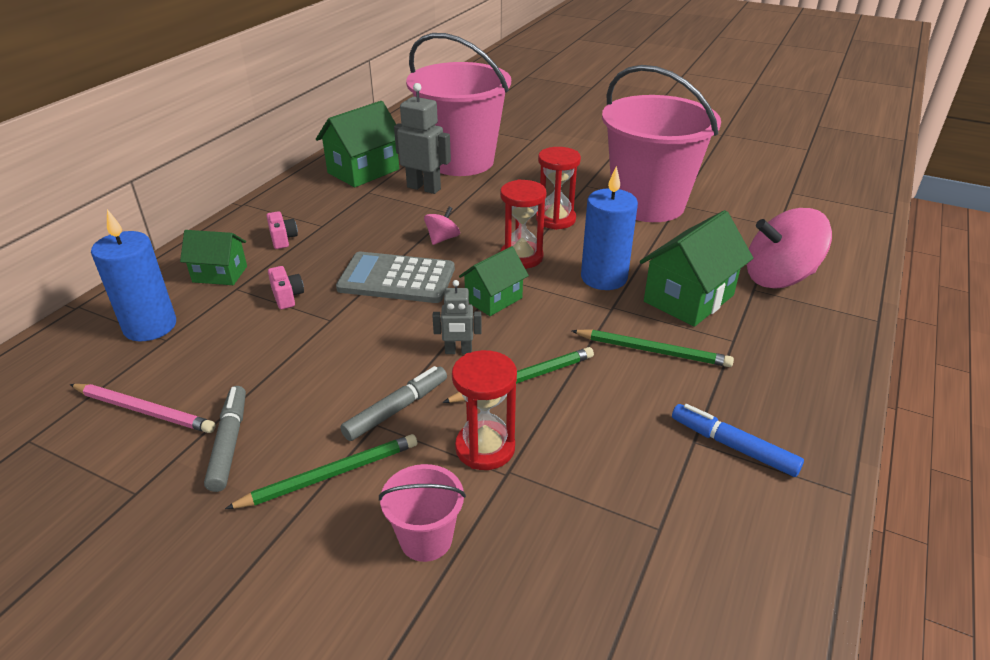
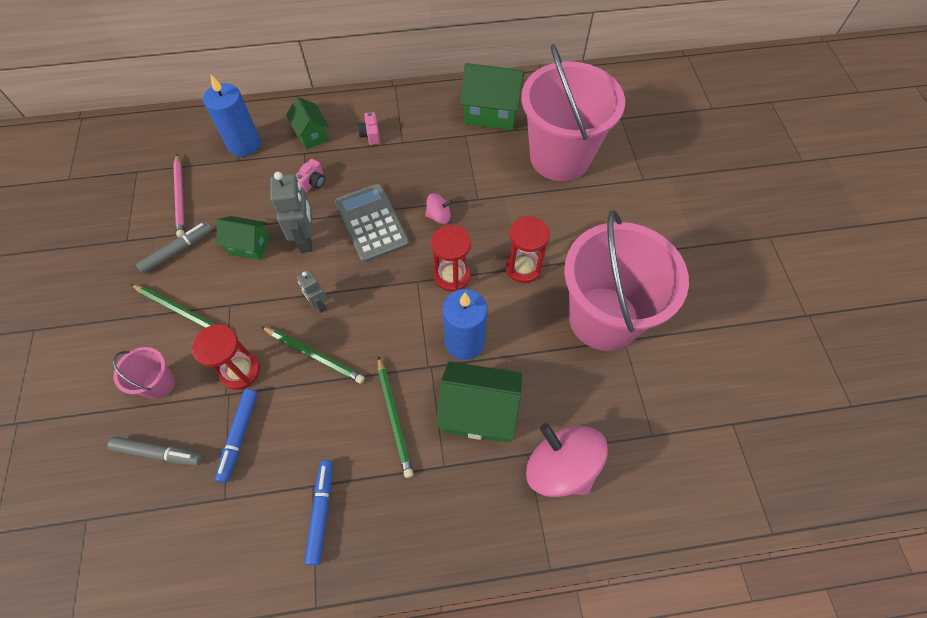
camera: 55 degrees right, 25 degrees up
(283, 239) = (370, 135): pink camera -> pink camera turned 135 degrees clockwise
(396, 409) = (246, 306): grey marker -> grey marker (158, 453)
(424, 188) = (498, 162): grey robot -> grey robot (306, 239)
(493, 299) = (388, 290): green house -> green house (249, 246)
(578, 481) = (239, 435): none -> blue marker

